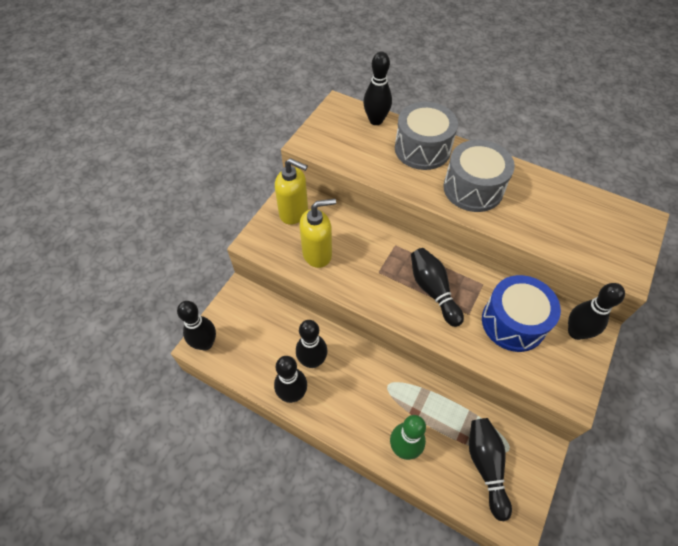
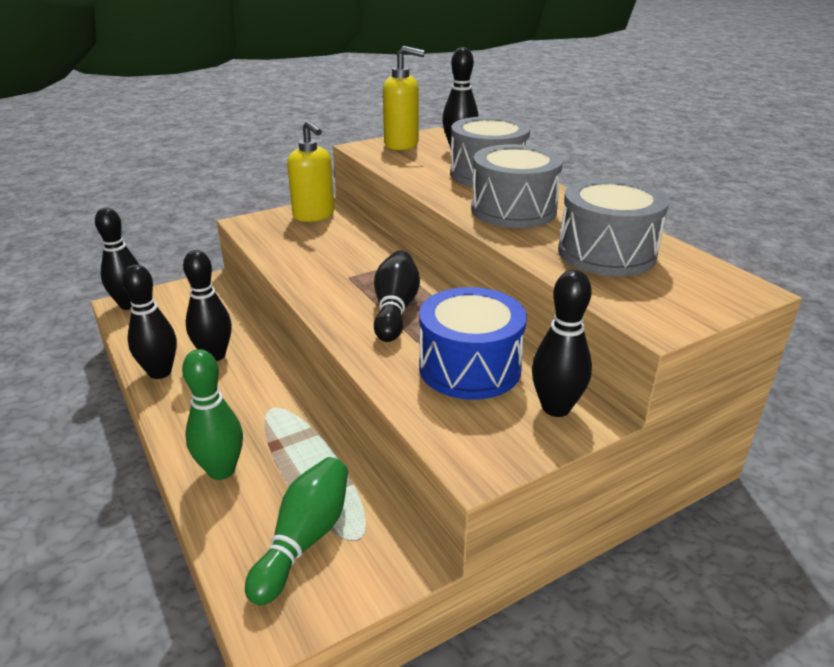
camera: 30 degrees right, 25 degrees down
(317, 254) = (299, 246): yellow soap dispenser -> yellow soap dispenser (402, 145)
(486, 466) = (304, 539): black bowling pin -> green bowling pin
(557, 215) = (606, 253): none -> grey drum

